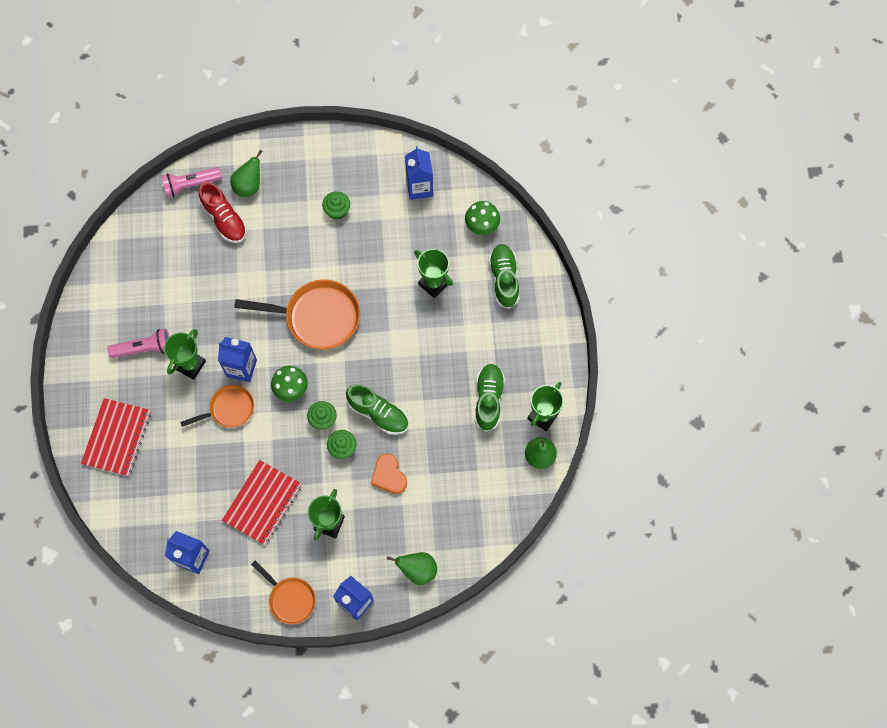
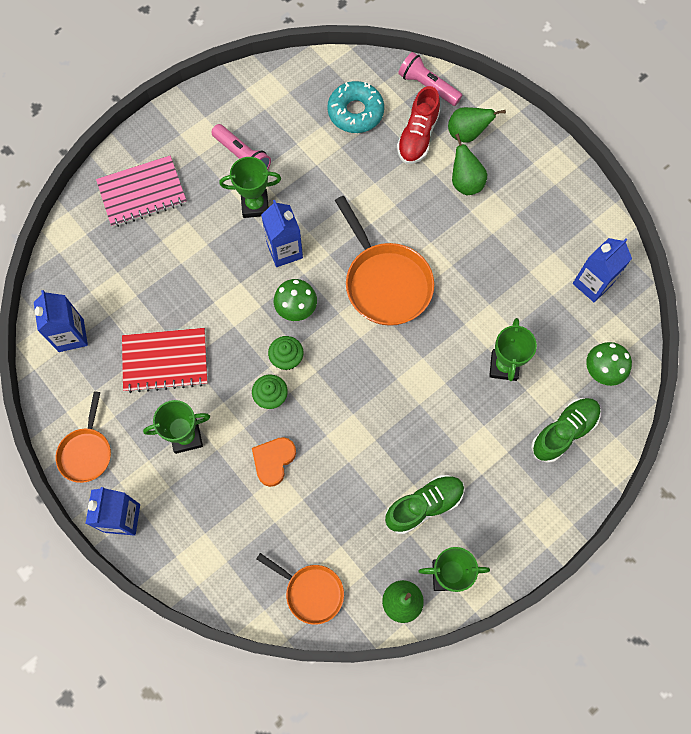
camera: 55 degrees right, 0 degrees up
(117, 438) = (142, 193): red notebook -> pink notebook
(171, 247) = (355, 112): none -> turquoise donut
(229, 409) = (236, 267): orange pan -> orange pan (311, 592)
(337, 210) = (506, 226): green cupcake -> none
(378, 413) = (330, 406): green shoe -> none
(417, 570) = (195, 557): green pear -> green pear (465, 182)

